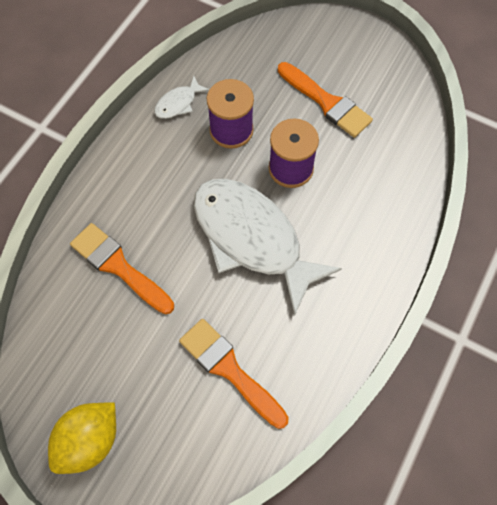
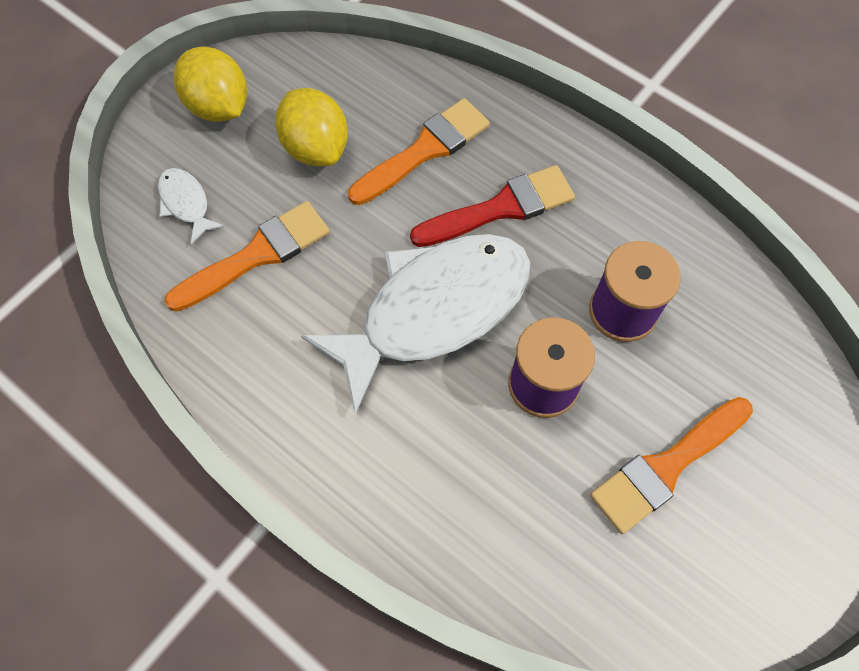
camera: 100 degrees right, 0 degrees up
(125, 348) = (316, 148): none -> yellow lemon
(164, 208) = (500, 208): none -> red brush
(178, 103) = (677, 246): white fish -> white fish (186, 203)

